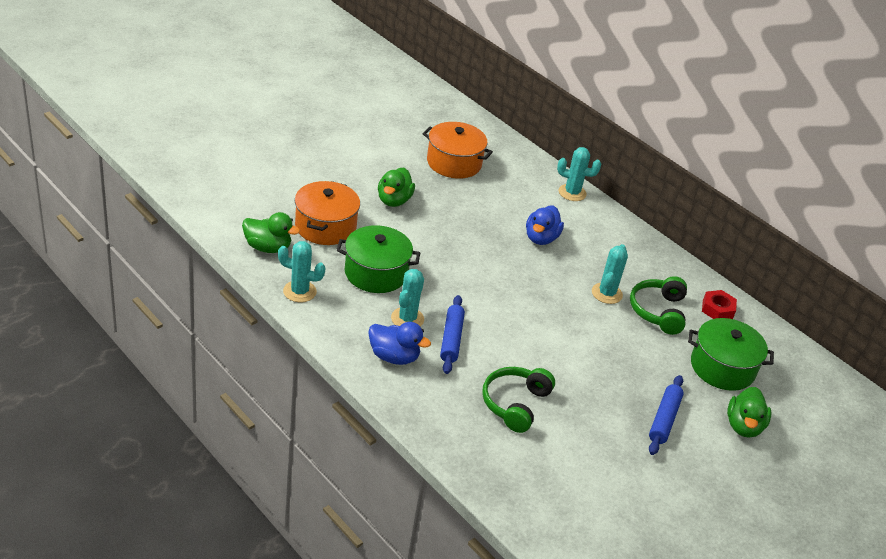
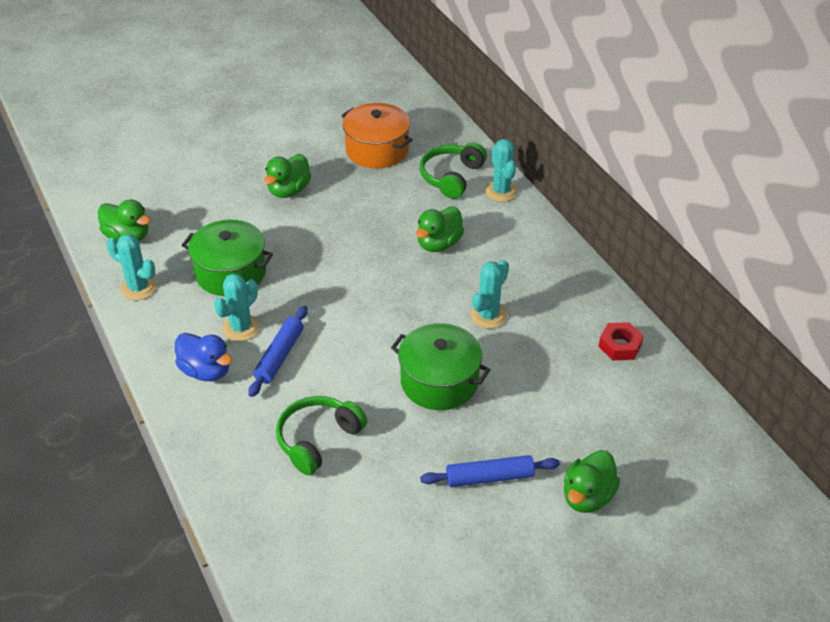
camera: 20 degrees right, 5 degrees up
(325, 227) = (200, 216): orange pot -> none
(541, 238) = (439, 244): blue duck -> green duck
(572, 193) = (501, 191): turquoise cactus -> turquoise cactus turned 45 degrees clockwise
(658, 311) = (542, 342): green headphones -> green headphones (451, 177)
(664, 419) = (489, 477): blue rolling pin -> blue rolling pin turned 45 degrees clockwise
(722, 367) = (593, 419): green pot -> green pot (439, 381)

